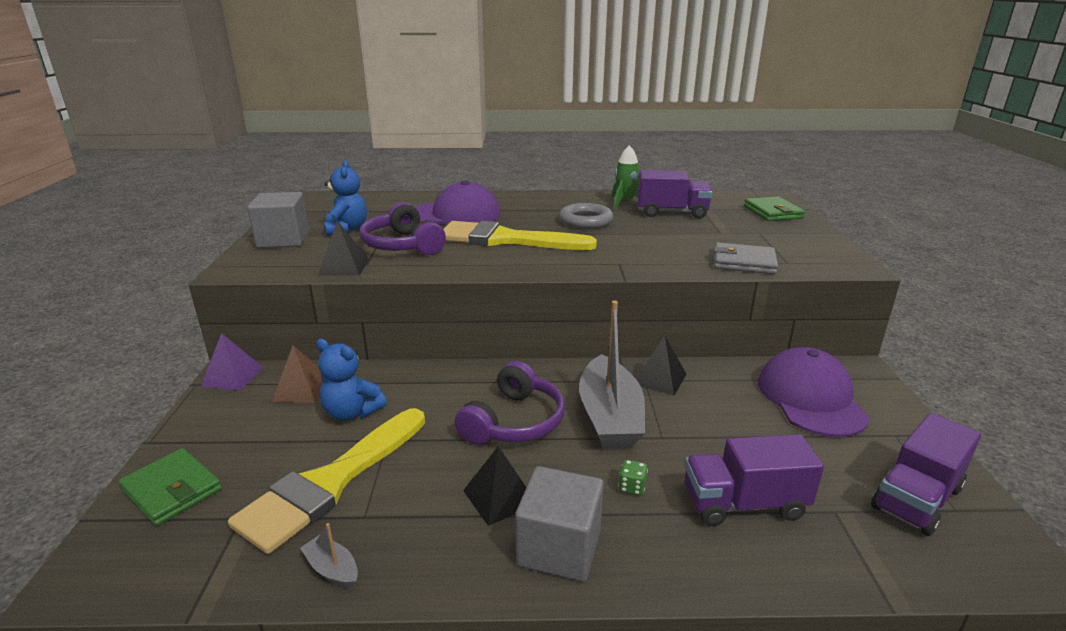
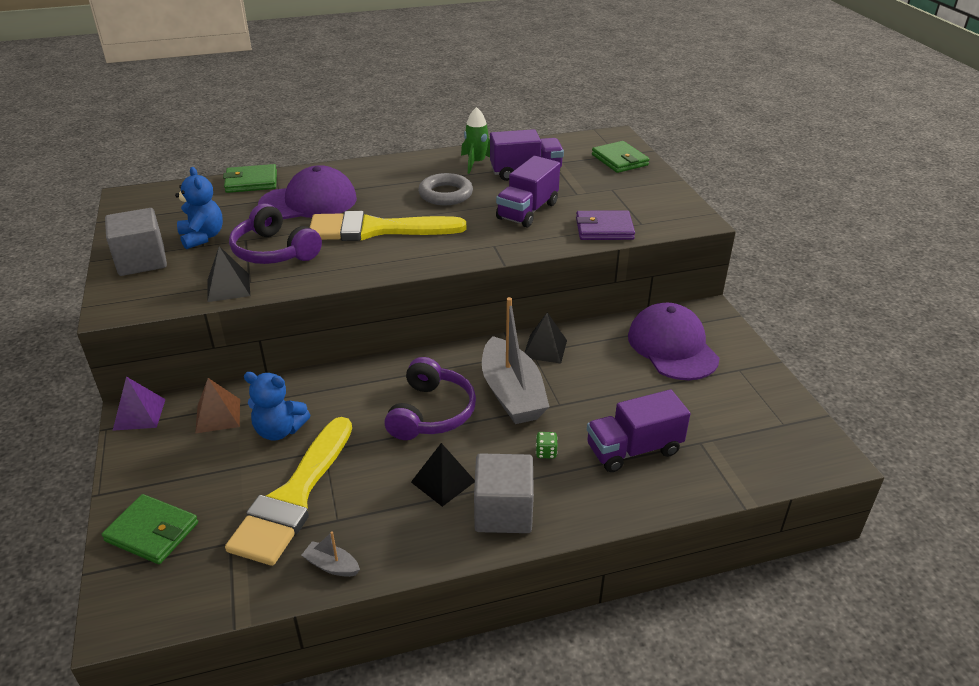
camera: 15 degrees left, 10 degrees up
(413, 198) = (251, 182): none -> green wallet
(744, 262) = (604, 229): grey wallet -> purple wallet
(916, 498) = (756, 421): purple truck -> purple truck (527, 211)

